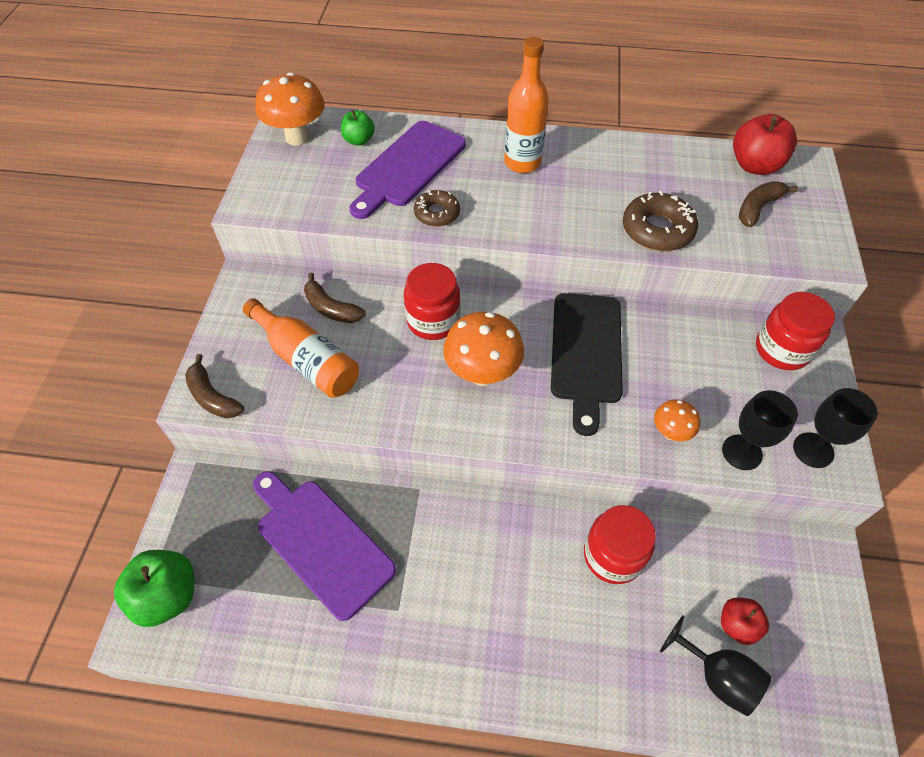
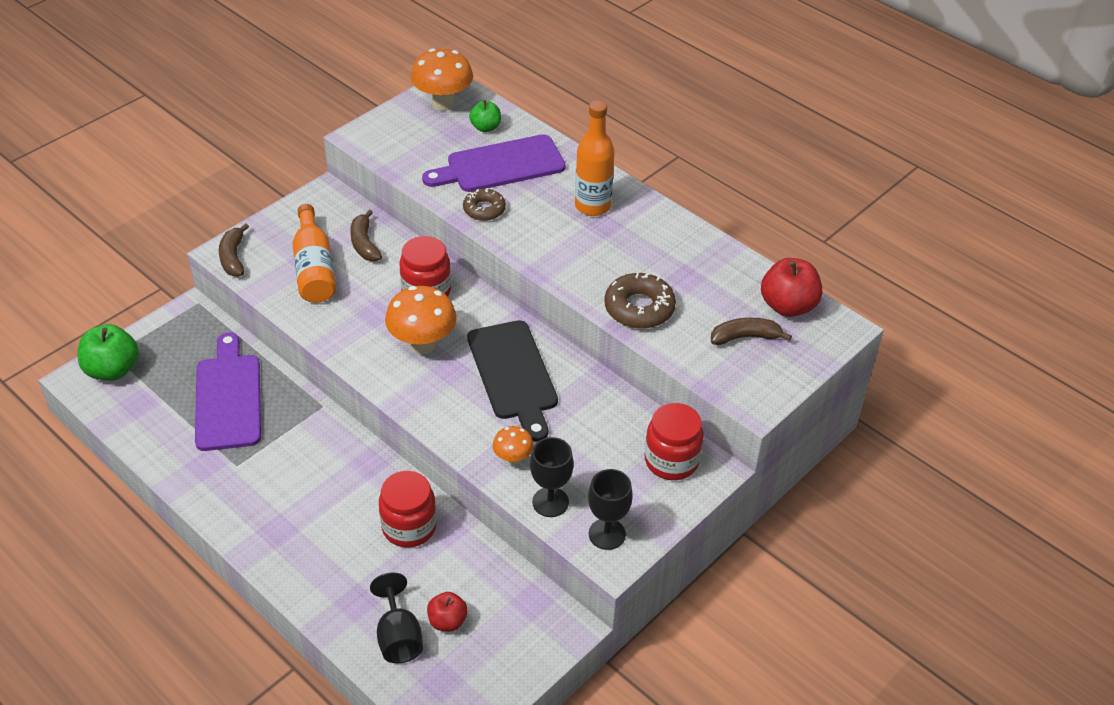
camera: 35 degrees right, 10 degrees down
(586, 353) = (513, 374): black cutting board -> black cutting board turned 60 degrees counterclockwise

